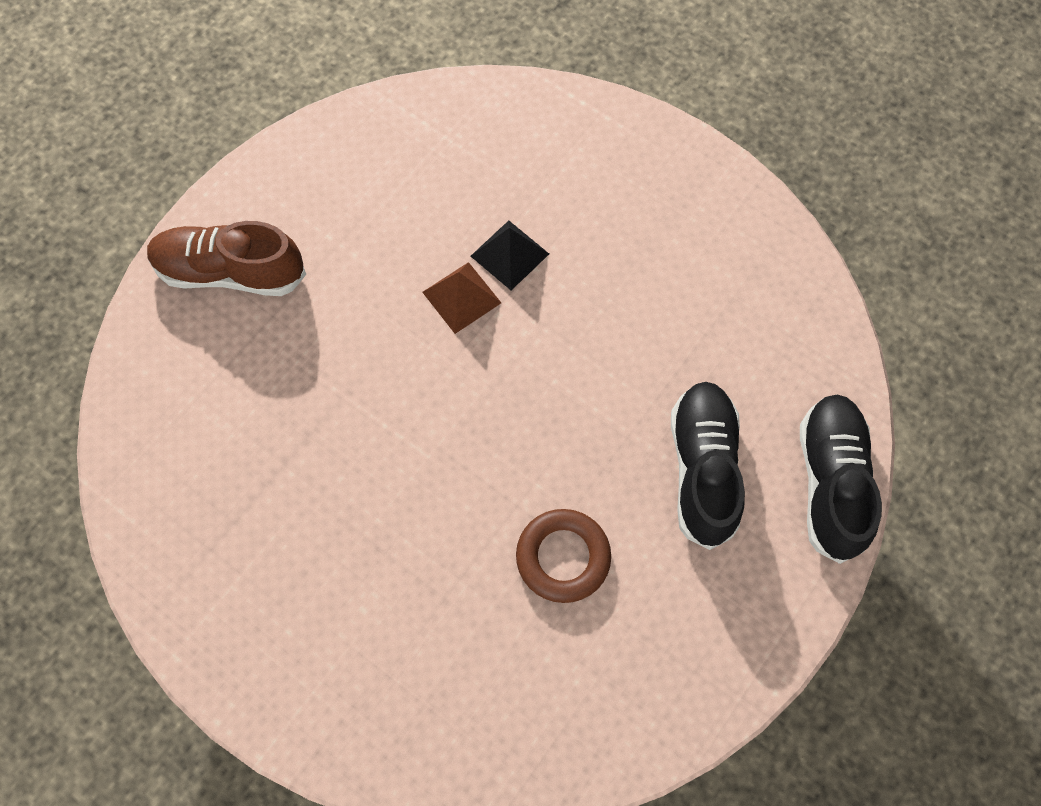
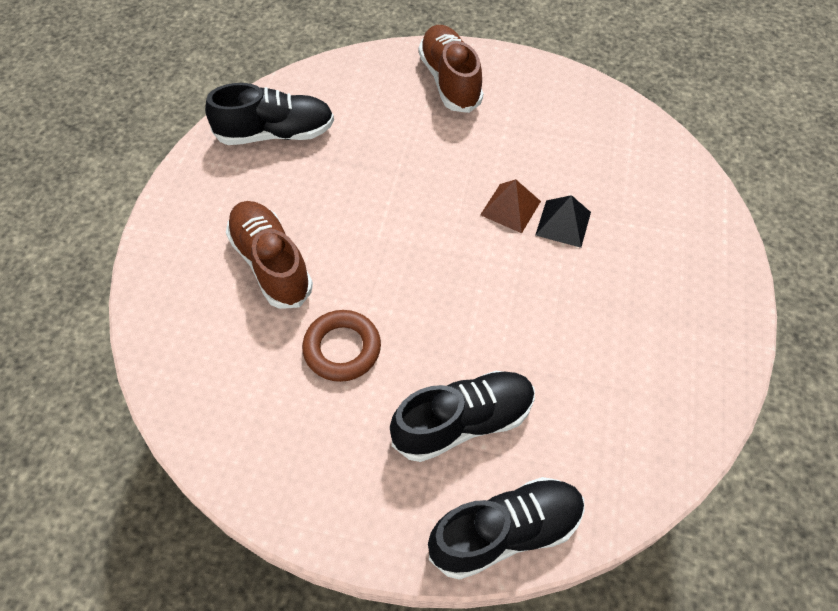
camera: 65 degrees right, 10 degrees down
(199, 517) = (275, 133): none -> black shoe
(407, 596) = (271, 263): none -> brown shoe

